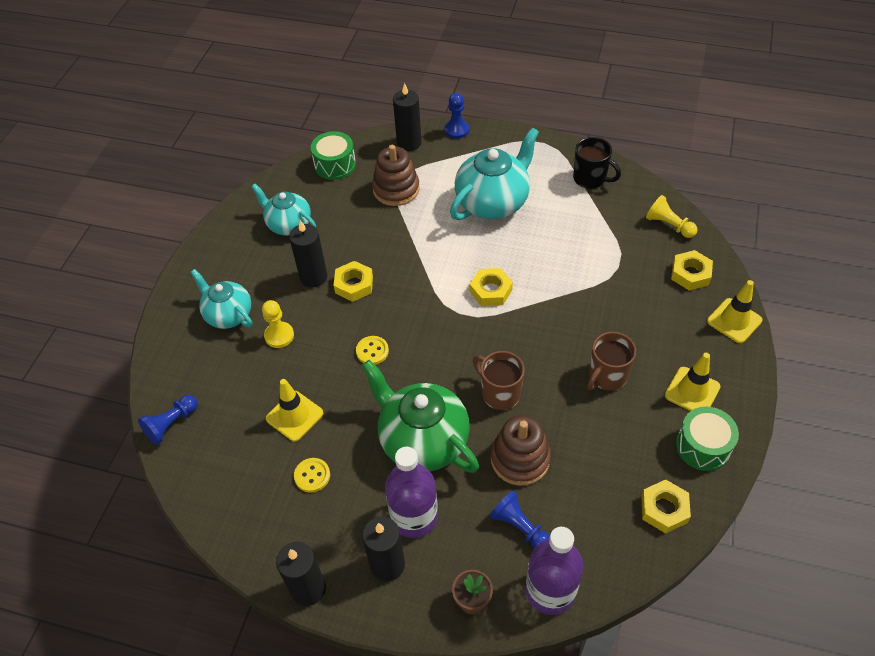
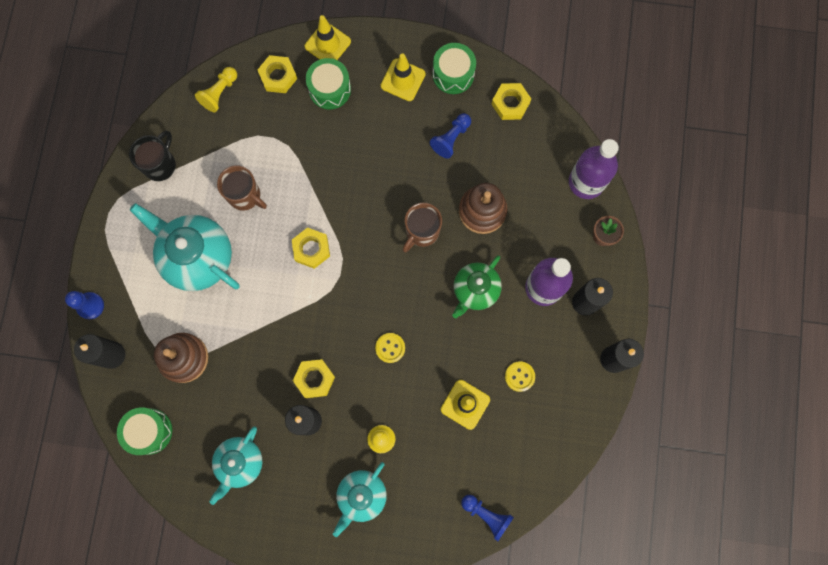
camera: 100 degrees left, 25 degrees up
(422, 440) = (475, 290): green teapot -> green teapot, size x0.63
(519, 527) = (540, 207): blue pawn -> blue pawn (451, 139)
(607, 376) = (395, 146): brown mug -> brown mug (245, 196)
(677, 319) = (330, 89): none -> green drum

